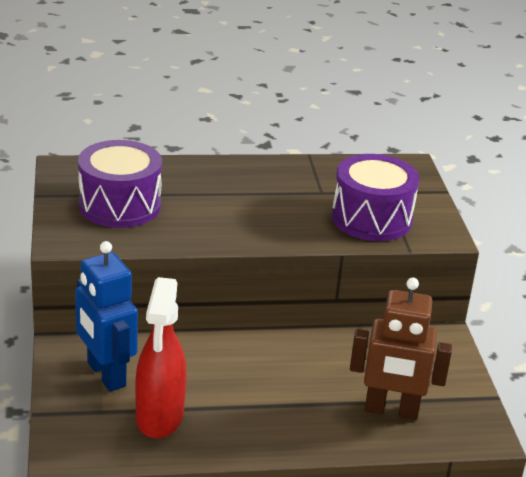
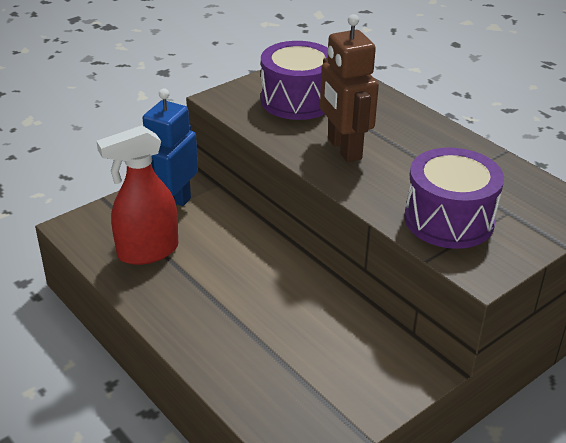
camera: 60 degrees right, 5 degrees up
(391, 410) = (276, 374): brown robot -> brown robot (343, 149)

